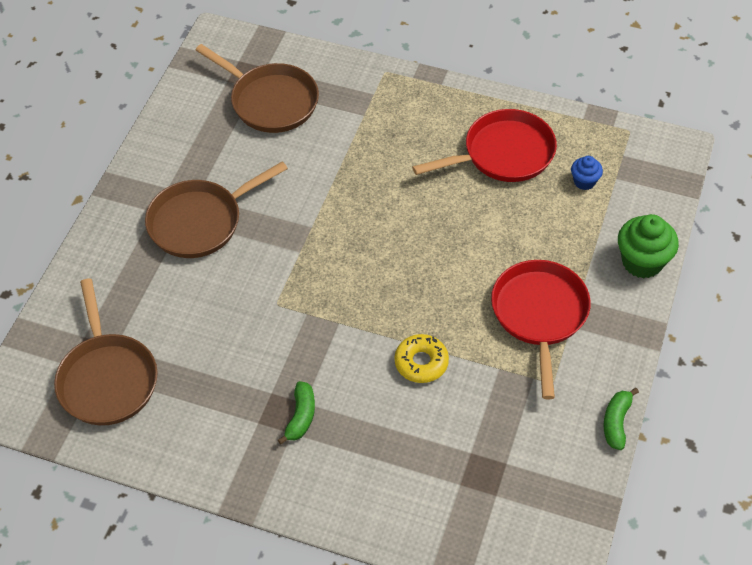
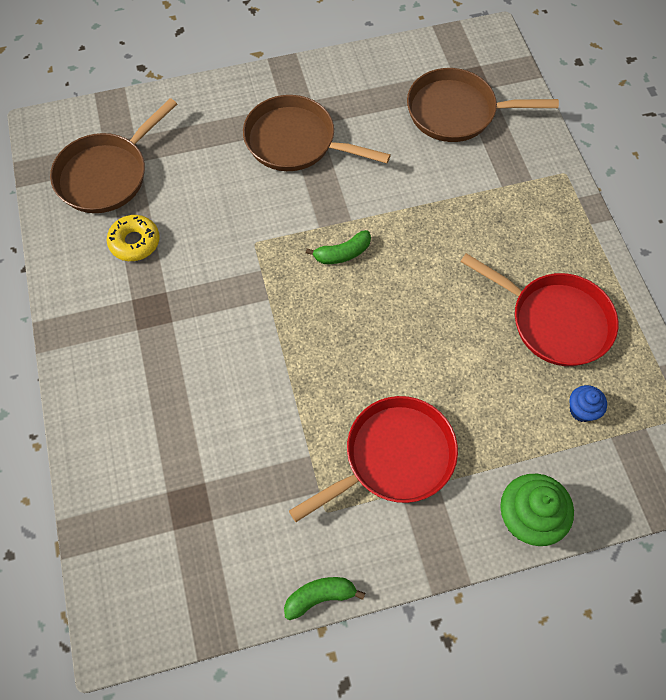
camera: 55 degrees right, 10 degrees up
(270, 101) = (457, 112): brown pan -> brown pan turned 90 degrees clockwise
(301, 416) = (157, 327): green banana -> green banana (342, 253)
(421, 363) = (271, 387): yellow donut -> yellow donut (135, 242)

